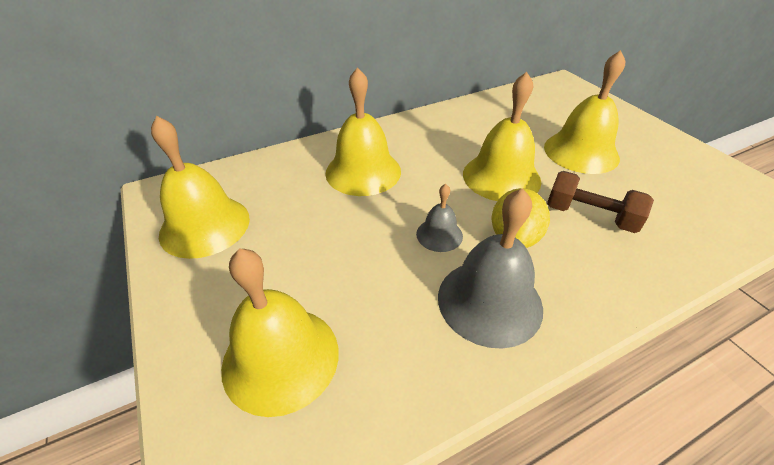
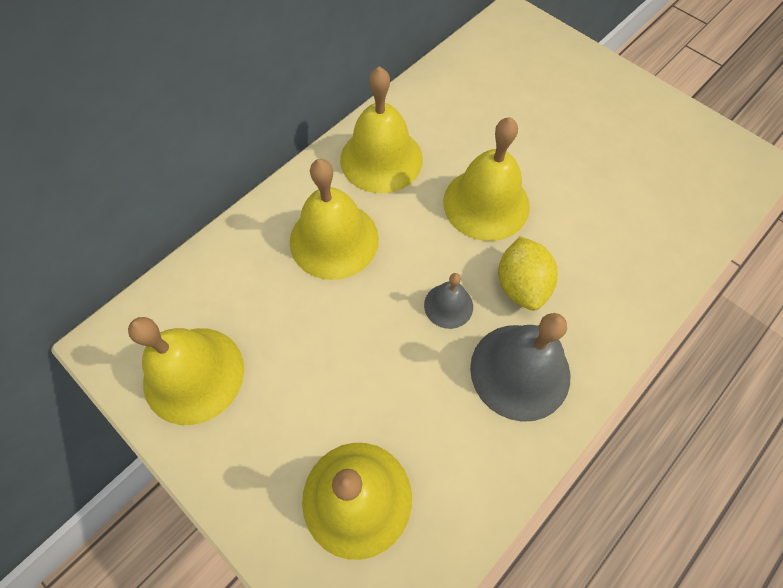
camera: 20 degrees left, 20 degrees up
(581, 152) = (558, 140): yellow bell -> yellow bell (381, 159)
(590, 216) = (585, 234): brown dumbbell -> none

